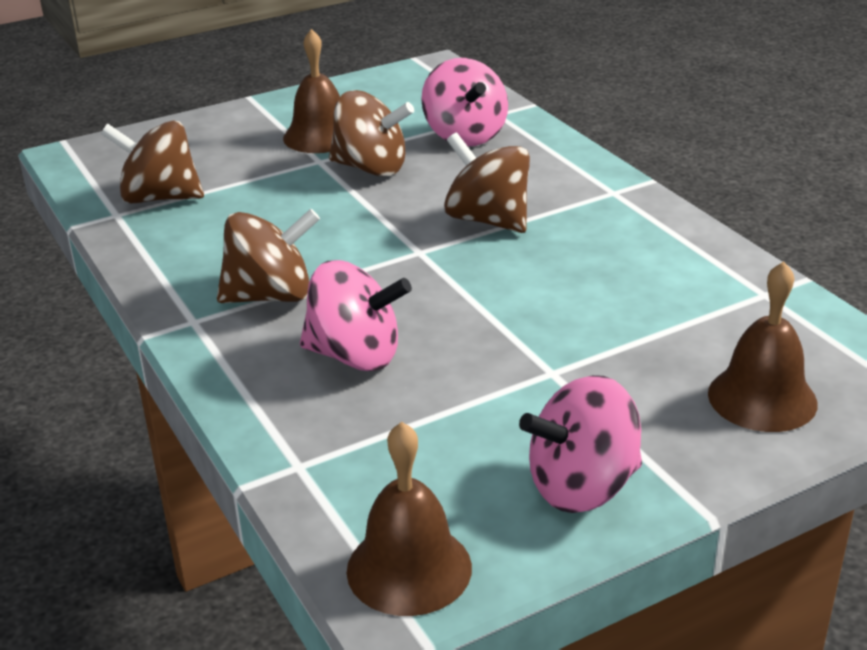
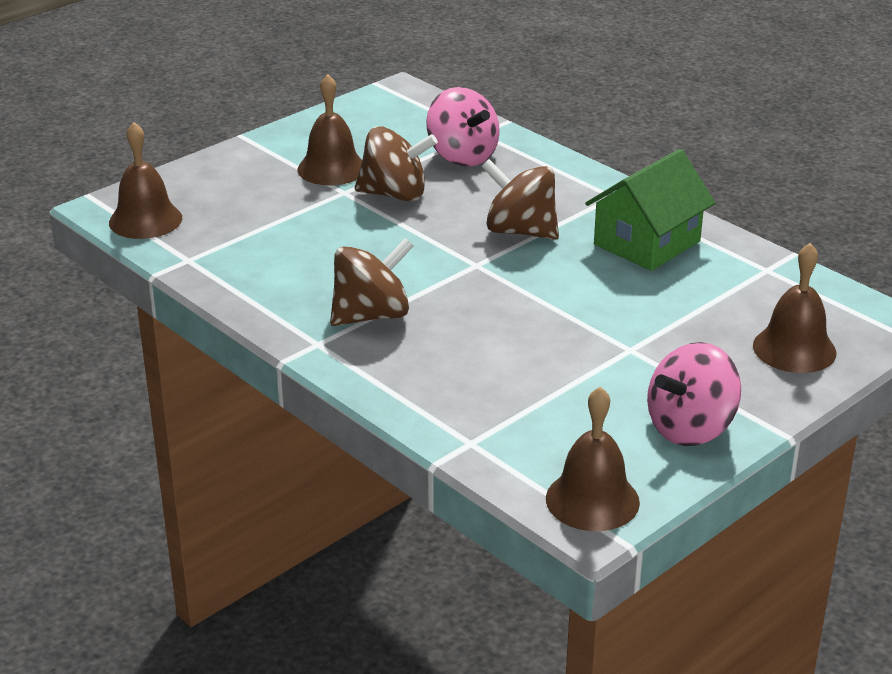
camera: 15 degrees left, 0 degrees up
(101, 170) = (145, 220): none -> brown bell
(160, 198) = (219, 240): brown spinning top -> none
(355, 356) = (469, 355): pink spinning top -> none
(629, 248) = (647, 243): none -> green house

